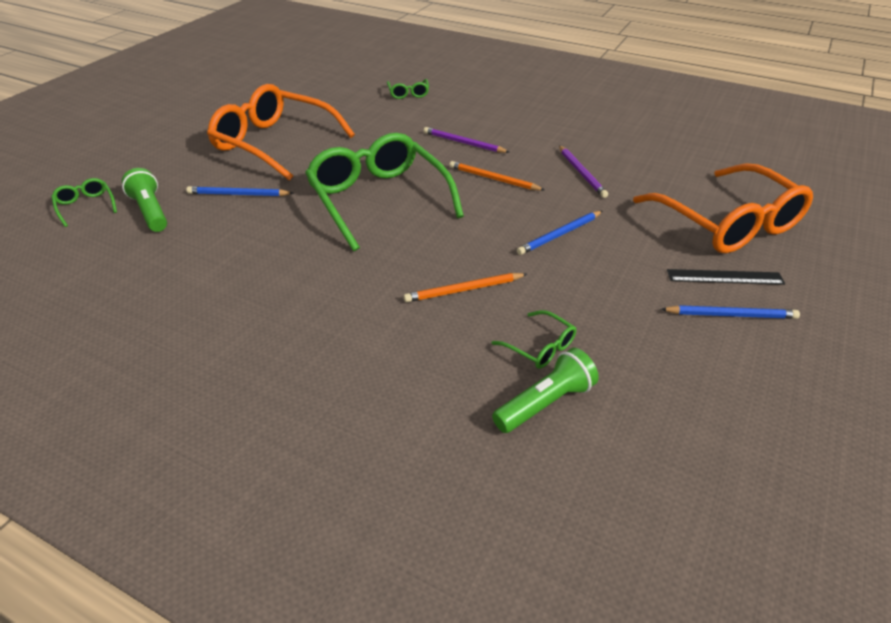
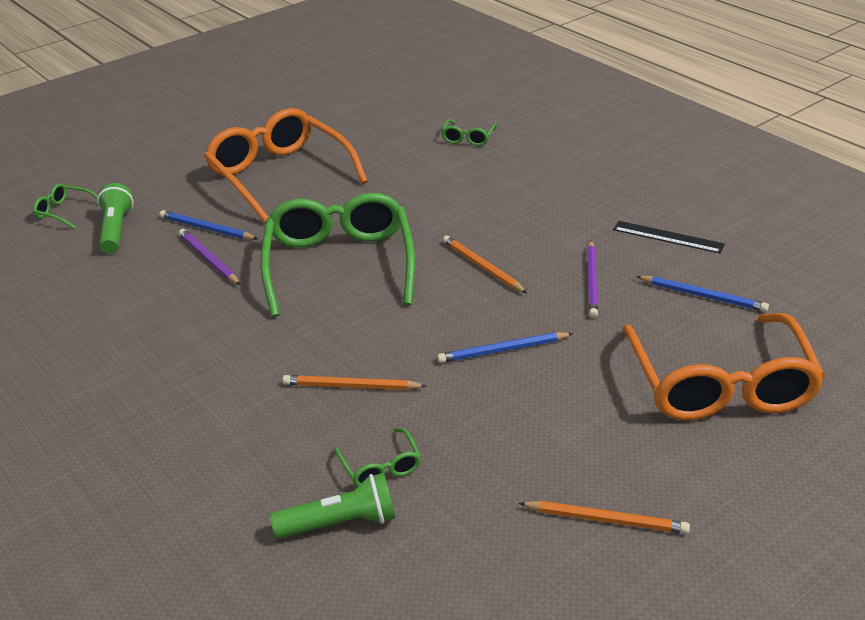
camera: 25 degrees right, 5 degrees down
(86, 206) = (64, 212): green glasses -> green glasses turned 60 degrees counterclockwise
(463, 143) = (483, 215): purple pencil -> purple pencil (208, 259)
(724, 277) = (654, 447): black ruler -> black ruler (668, 237)
(731, 315) = (620, 491): blue pencil -> blue pencil (703, 296)
(740, 338) = (606, 519): none -> orange pencil

